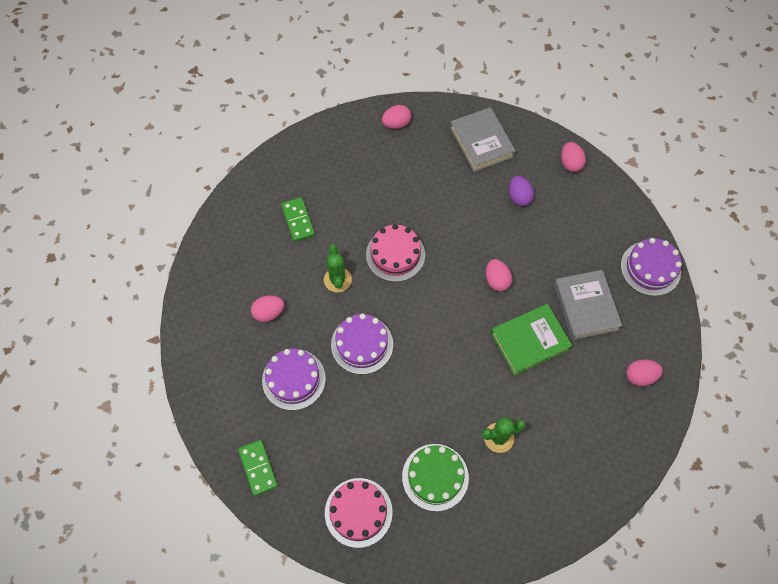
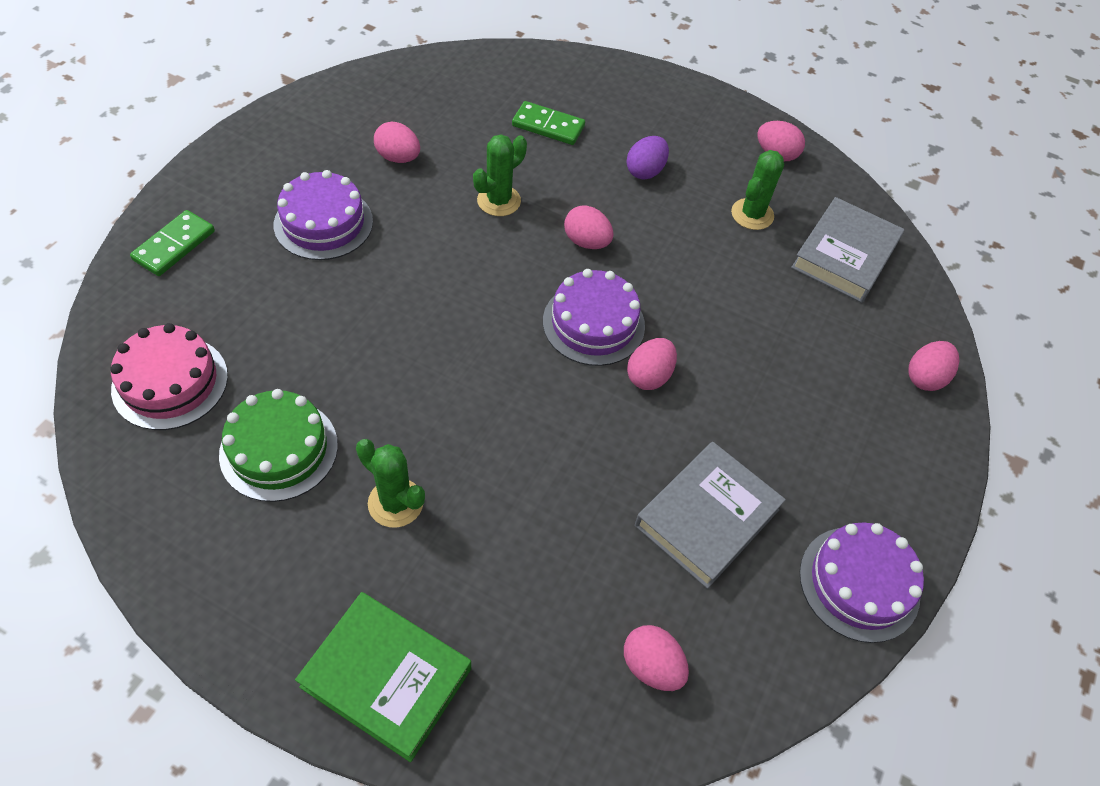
camera: 50 degrees right, 10 degrees down
(298, 220) = (548, 126): green domino -> green domino turned 75 degrees clockwise
(362, 344) = (425, 269): purple cake -> purple cake (593, 323)
(395, 254) = (586, 242): pink cake -> pink egg
(429, 164) = (752, 214): none -> green cactus
(519, 197) = (806, 339): purple egg -> purple egg (645, 171)
(529, 341) = (586, 467): green book -> green book (386, 678)

